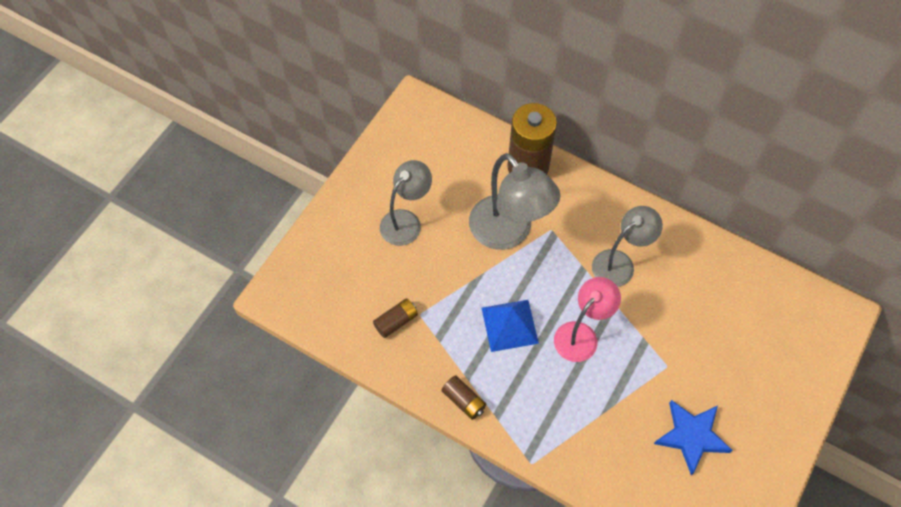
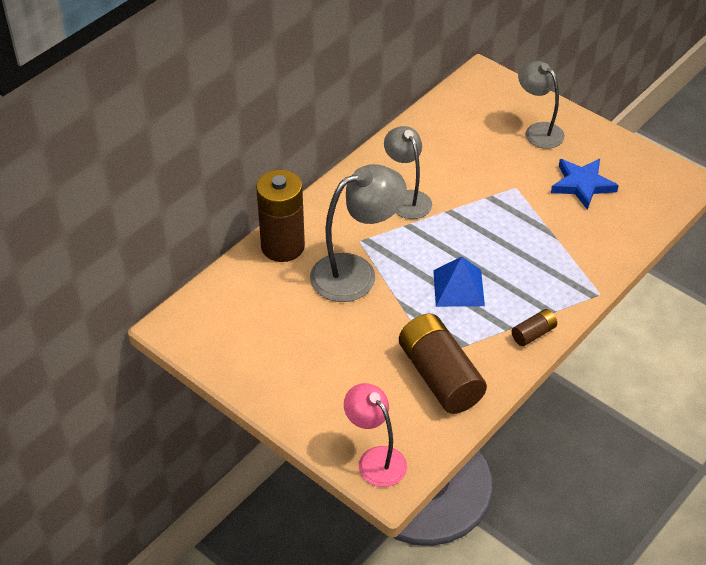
camera: 80 degrees left, 15 degrees down
(396, 321) = (440, 376): brown battery -> brown battery, size x2.17
(406, 221) = (322, 353): grey lamp -> grey lamp (538, 131)
(581, 334) = (476, 238): pink lamp -> pink lamp (375, 459)

